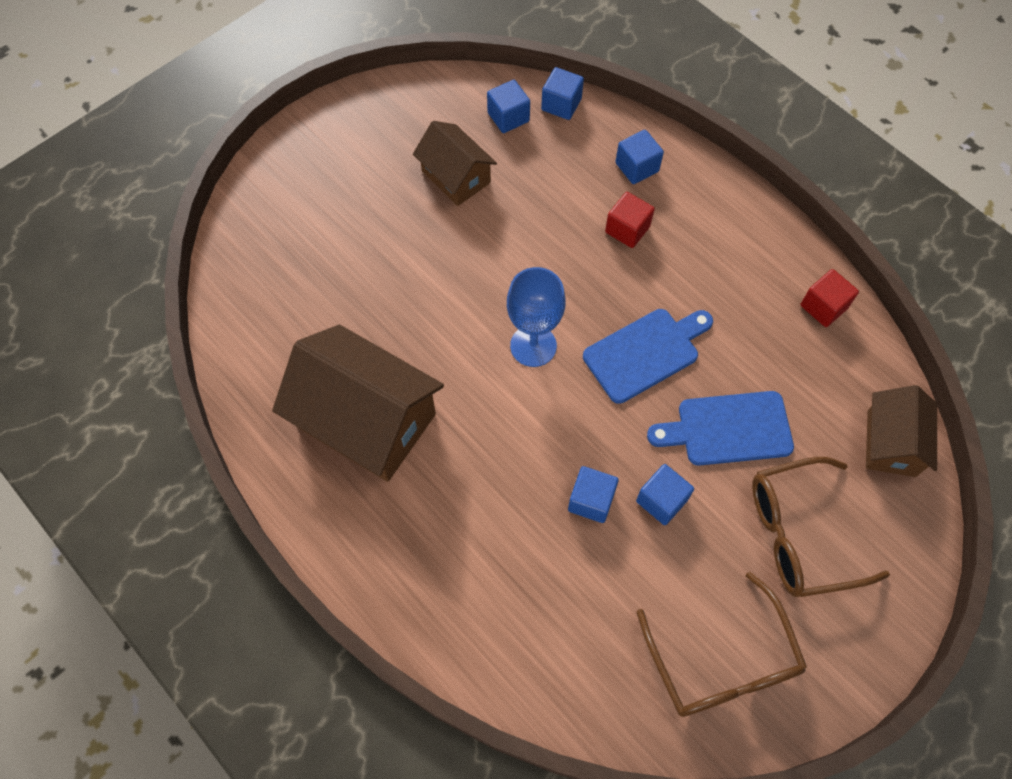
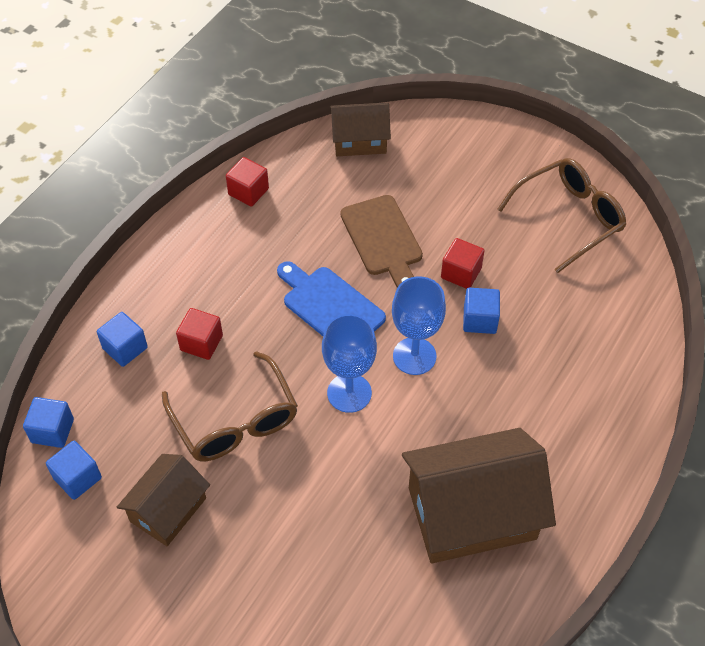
camera: 105 degrees left, 10 degrees down
(366, 420) = (472, 513): brown house -> brown house turned 60 degrees clockwise
(561, 418) = (414, 356): none -> blue goblet
(661, 500) = (461, 273): blue cube -> red cube
(728, 429) = (382, 239): blue cutting board -> brown cutting board
(799, 534) = (454, 186): brown glasses -> brown glasses (235, 421)

